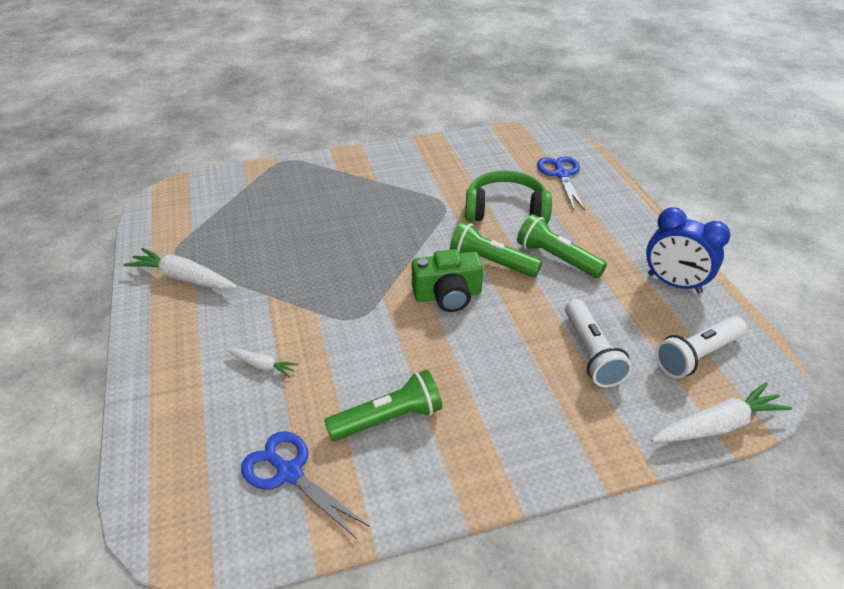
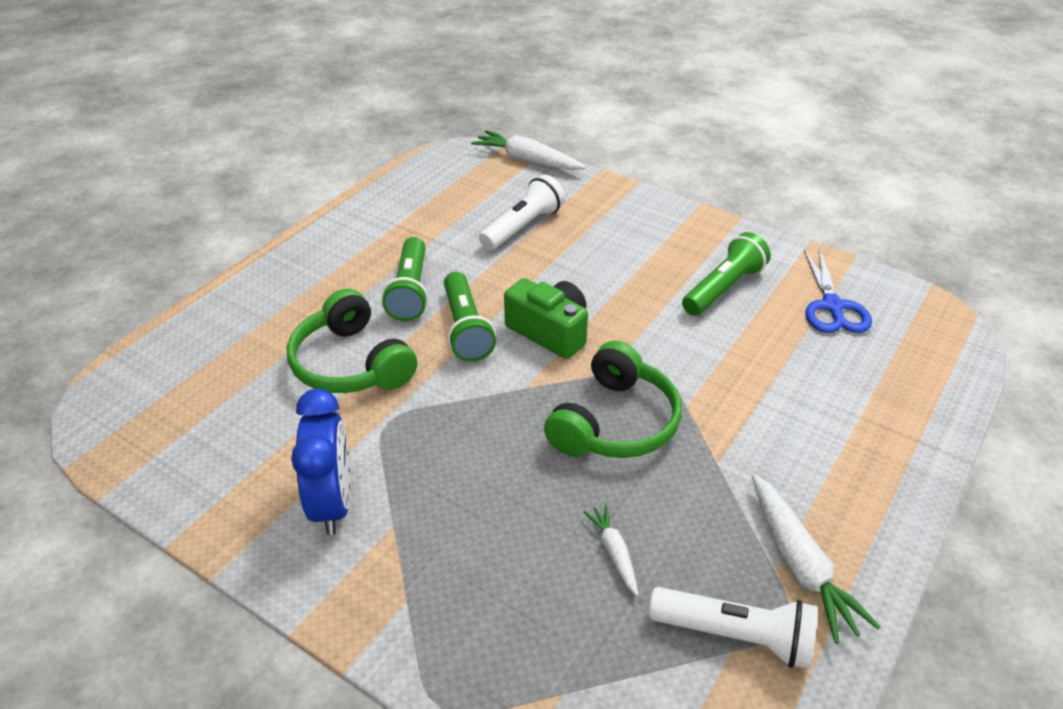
camera: 130 degrees left, 0 degrees up
(262, 365) = (788, 392): white carrot -> white carrot (614, 553)
(343, 275) = (615, 422): none -> green headphones
(388, 419) = (723, 288): green flashlight -> green flashlight turned 105 degrees clockwise
(561, 175) = (219, 355): blue scissors -> none
(674, 283) = (377, 217): blue clock -> blue clock (333, 503)
(697, 356) = (464, 184): white flashlight -> white flashlight (735, 636)

